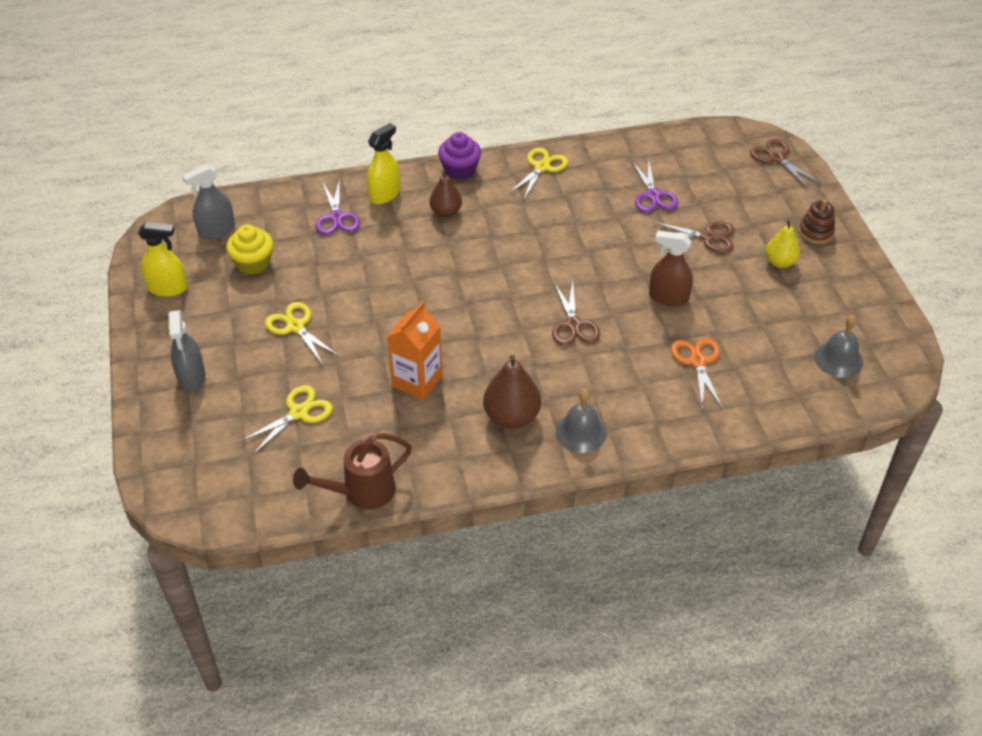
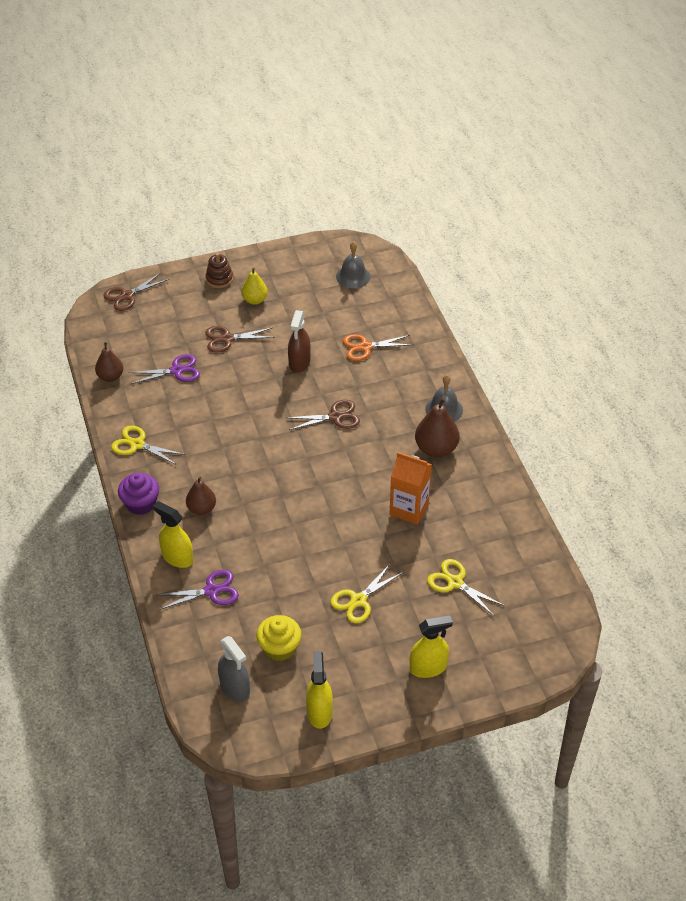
camera: 95 degrees left, 0 degrees up
(191, 377) = (428, 667): grey spray bottle -> yellow spray bottle
(361, 492) = (525, 531): brown watering can -> none
(643, 147) = (110, 377): none -> brown pear
(707, 237) = (227, 339): brown scissors -> brown scissors turned 105 degrees counterclockwise

